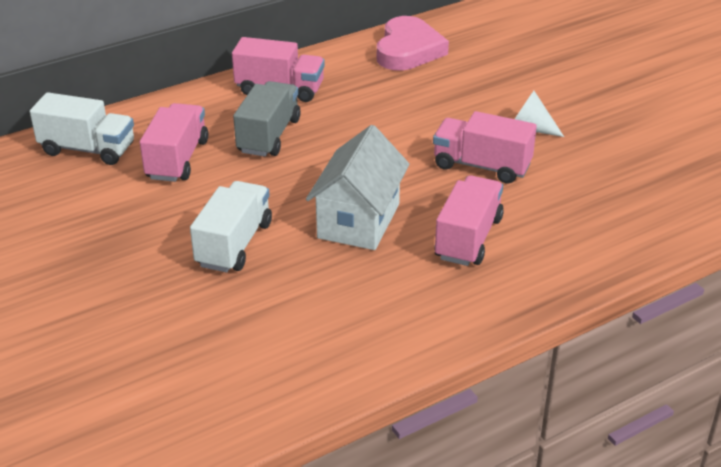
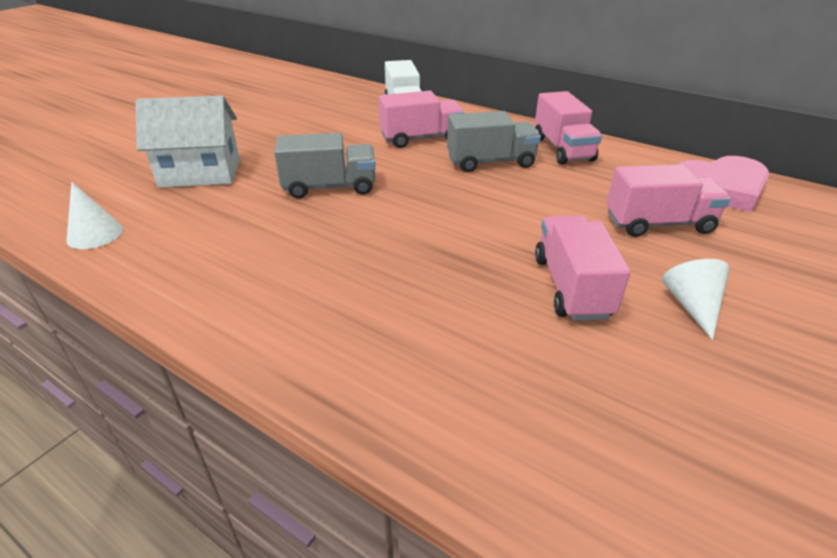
camera: 65 degrees right, 0 degrees up
(202, 424) = (95, 234): none -> white cone
(234, 244) = (329, 187): white truck -> grey truck
(359, 221) = (405, 235): white house -> white house (200, 173)
(468, 238) = (427, 311): pink truck -> pink truck (658, 224)

